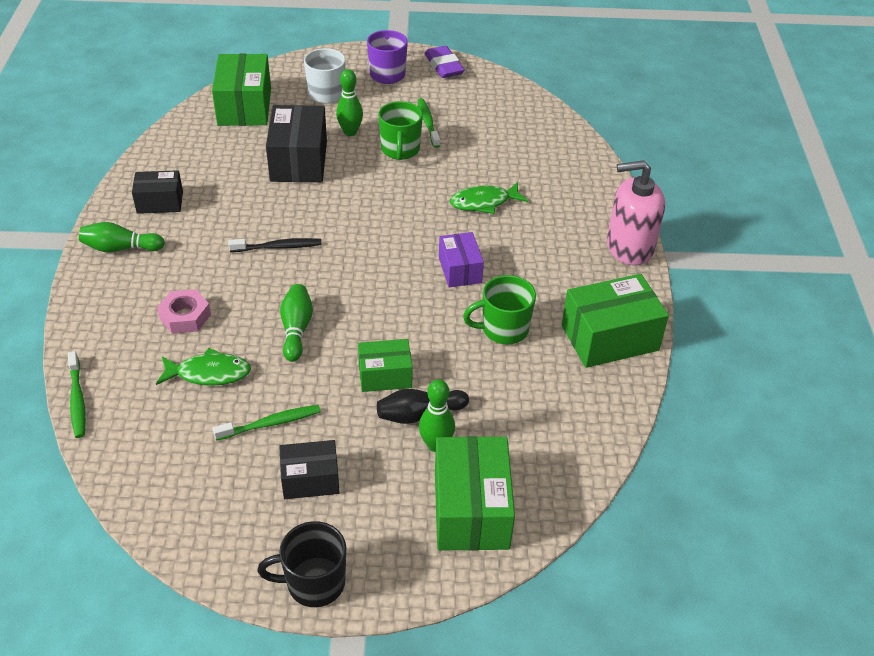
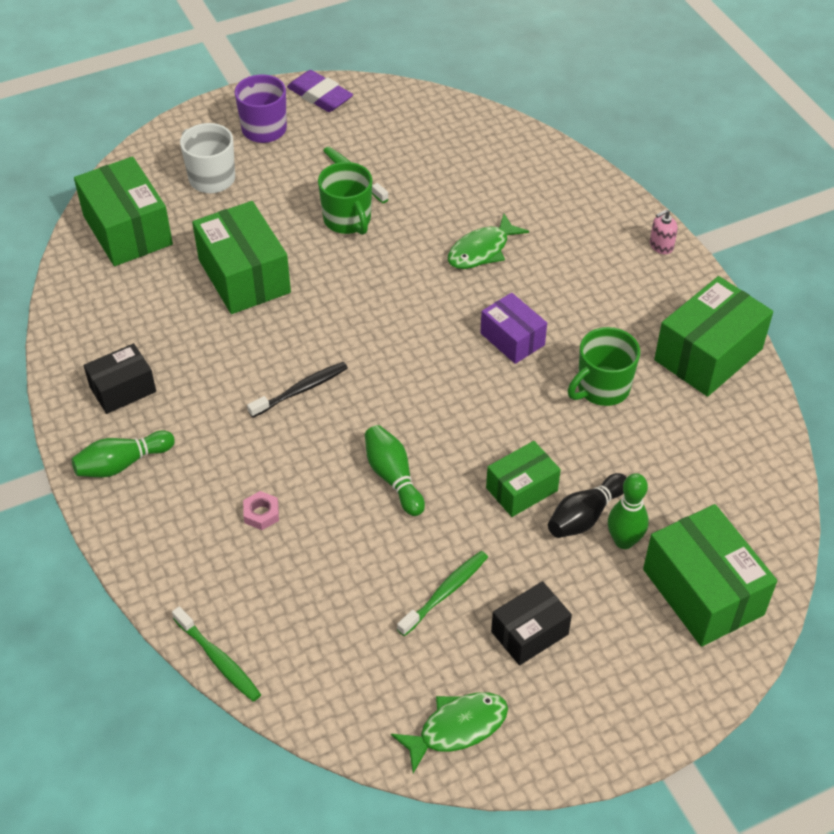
camera: 25 degrees left, 5 degrees up
(185, 316) = (261, 514): pink nut -> pink nut, size x0.64
(209, 373) = (338, 566): green fish -> green fish (457, 728)
(299, 161) = (244, 276): black box -> green box
(314, 583) = (611, 735): black mug -> none
(350, 132) = (275, 218): green bowling pin -> none
(629, 247) = (661, 246): pink soap dispenser -> pink soap dispenser, size x0.41

